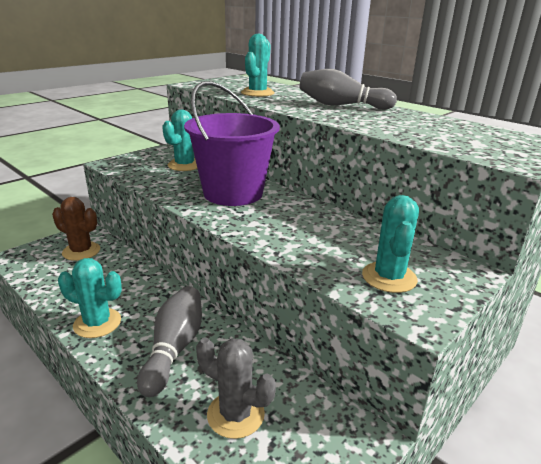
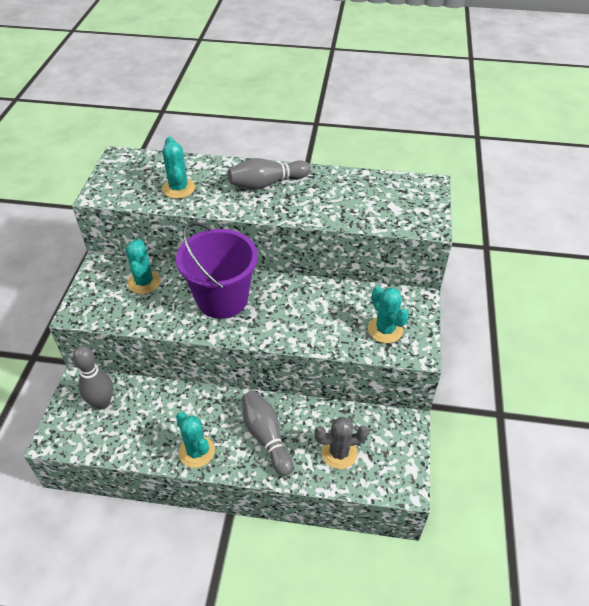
camera: 35 degrees left, 20 degrees up
(81, 251) = (102, 403): brown cactus -> grey bowling pin
(97, 323) = (196, 451): turquoise cactus -> turquoise cactus turned 75 degrees clockwise

